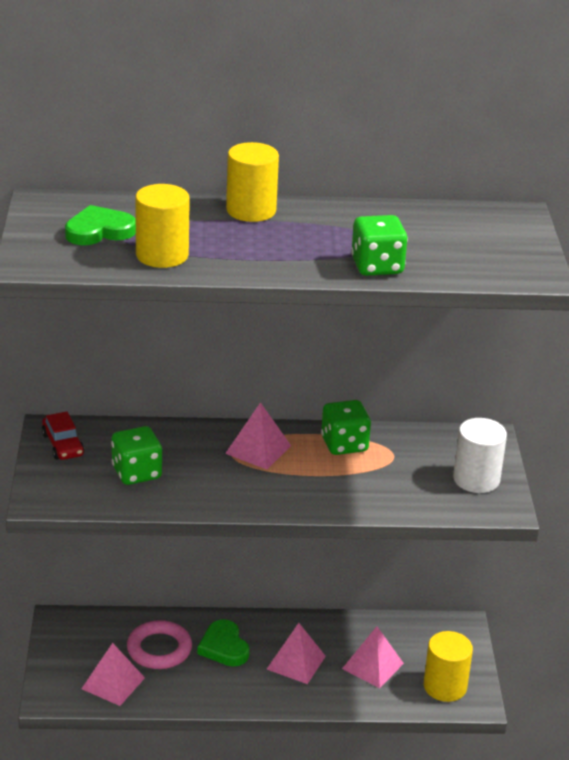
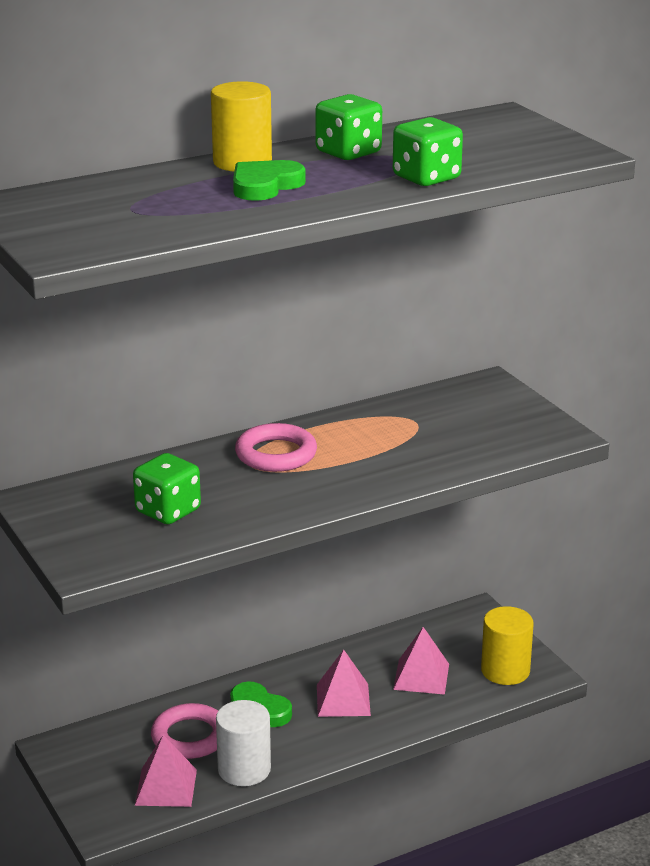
camera: 25 degrees left, 5 degrees down
(63, 445) = (60, 509): red car -> none
(99, 231) = (102, 211): green heart -> green heart (265, 185)
(162, 255) = (197, 216): yellow cylinder -> none
(258, 449) = (276, 454): pink pyramid -> pink ring
(344, 444) = (358, 426): green dice -> green dice (348, 153)
(476, 479) = (513, 419): white cylinder -> white cylinder (244, 769)

